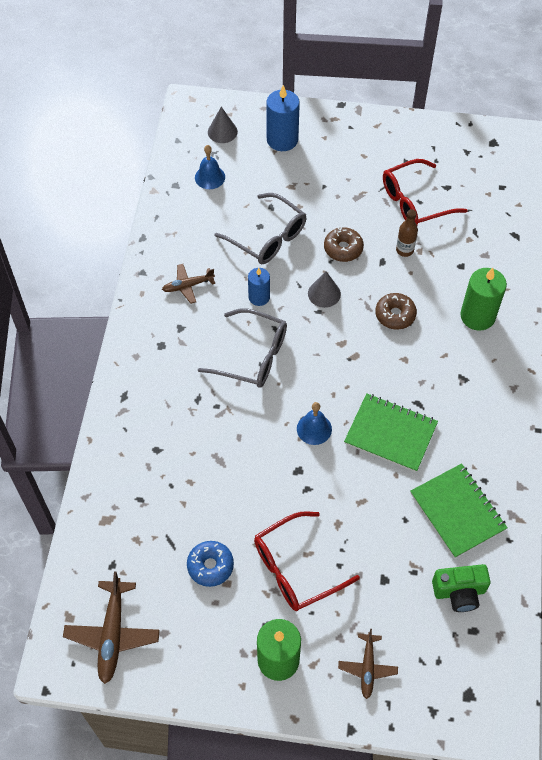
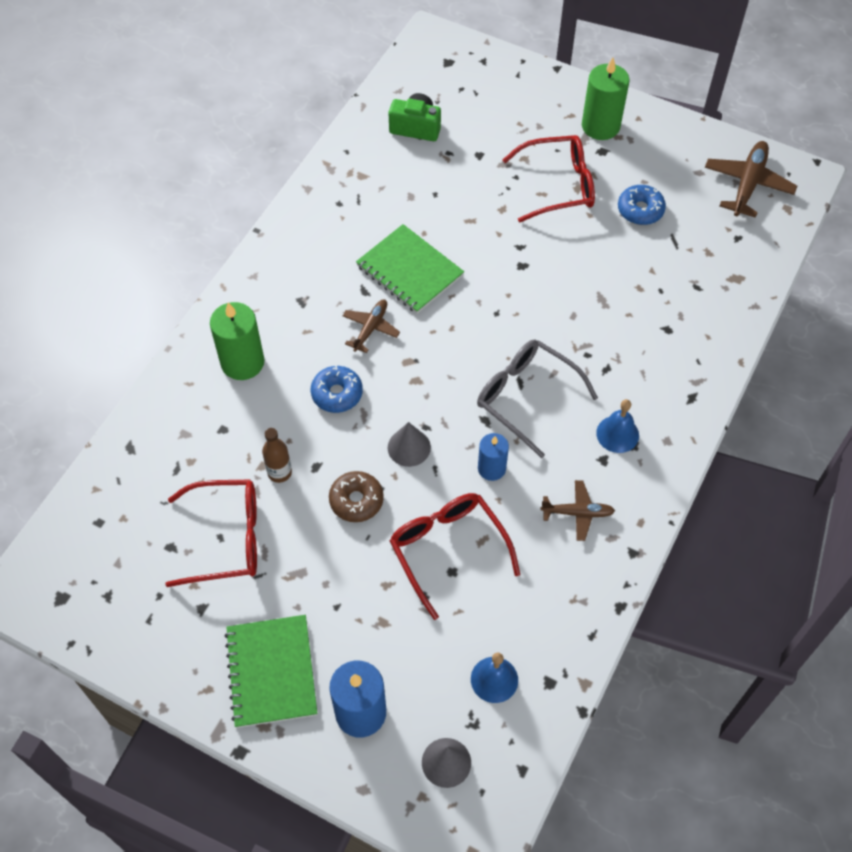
camera: 160 degrees left, 0 degrees up
(267, 237) = (448, 551): grey glasses -> red glasses
(314, 429) = (488, 299): blue bell -> blue bell (617, 434)
(367, 667) = (524, 101): brown plane -> brown plane (370, 328)
(395, 315) = (337, 394): brown donut -> blue donut
(457, 511) = (381, 186): green notebook -> green notebook (271, 672)

